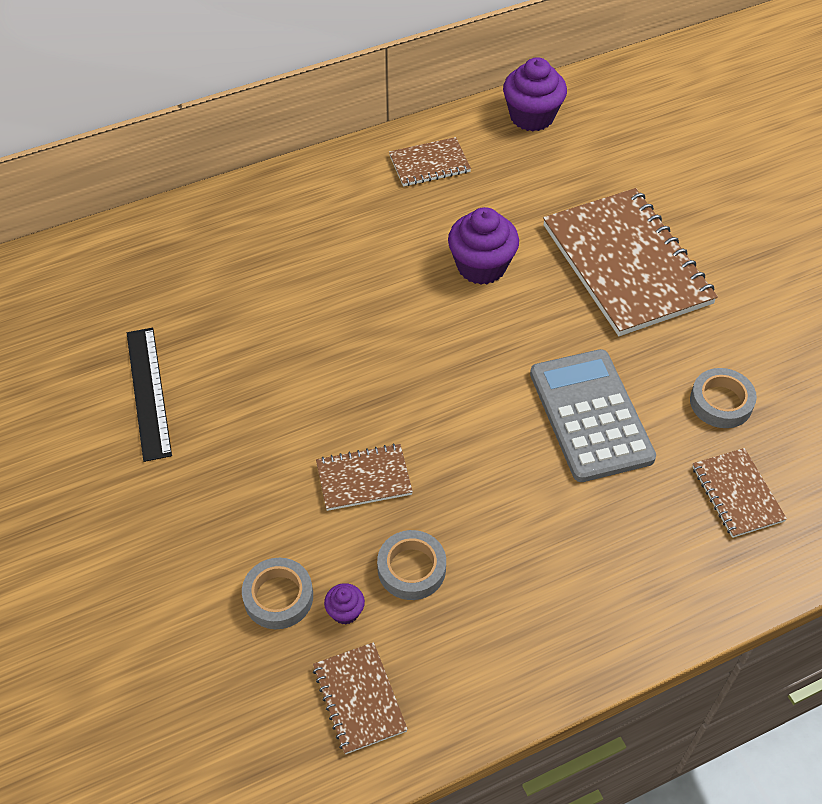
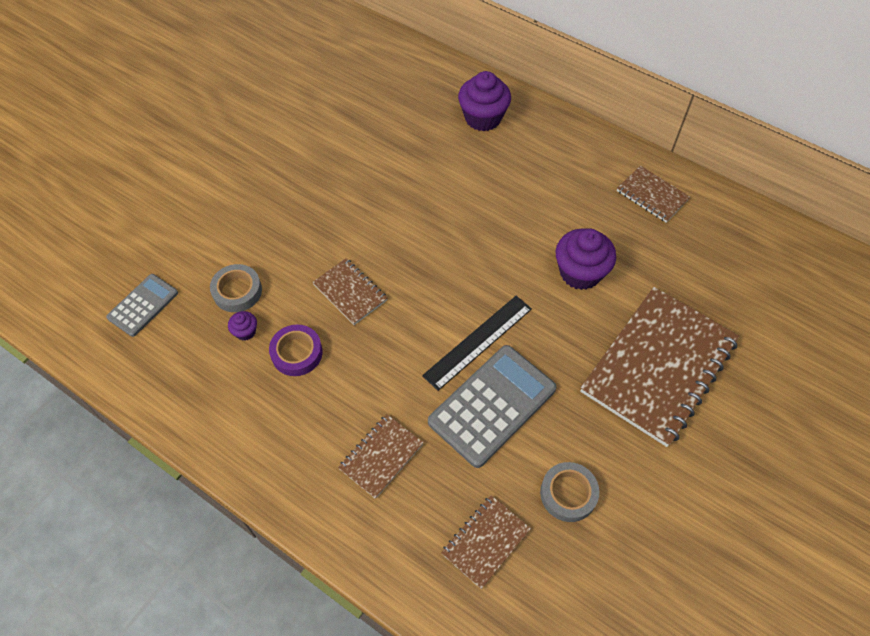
camera: 60 degrees right, 5 degrees up
(148, 392) = (344, 150): black ruler -> black ruler (478, 341)
(222, 718) = (143, 305): none -> grey calculator
(359, 699) = (188, 370): brown notebook -> brown notebook (381, 456)
(411, 569) = (297, 353): grey tape -> purple tape
(532, 116) = (759, 234): purple cupcake -> purple cupcake (483, 118)

